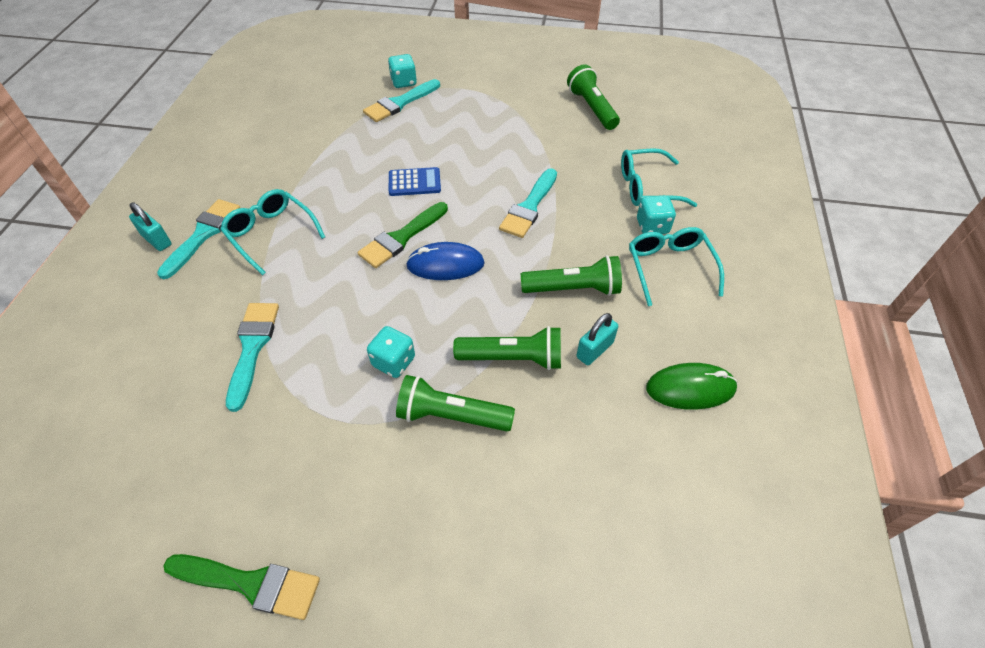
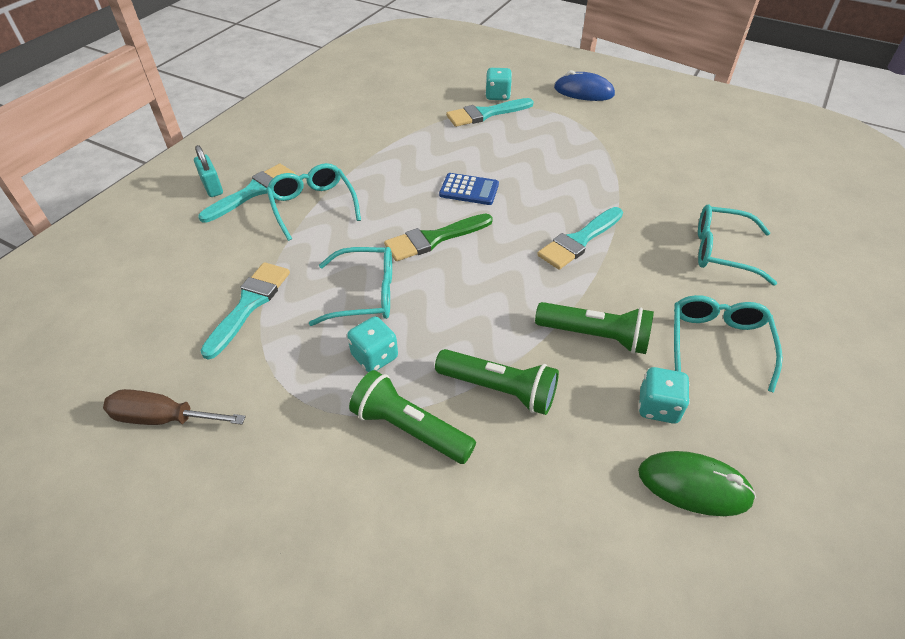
camera: 20 degrees right, 5 degrees down
(218, 479) = (163, 418): none -> brown screwdriver
(251, 583) = (144, 530): green brush -> none
(359, 307) = (364, 294): none -> turquoise glasses
(445, 265) = (467, 276): blue mouse -> blue mouse (583, 92)
(592, 108) = (688, 158): green flashlight -> none
(594, 350) = (594, 408): turquoise padlock -> none
(652, 226) = (713, 294): turquoise dice -> turquoise dice (658, 407)

